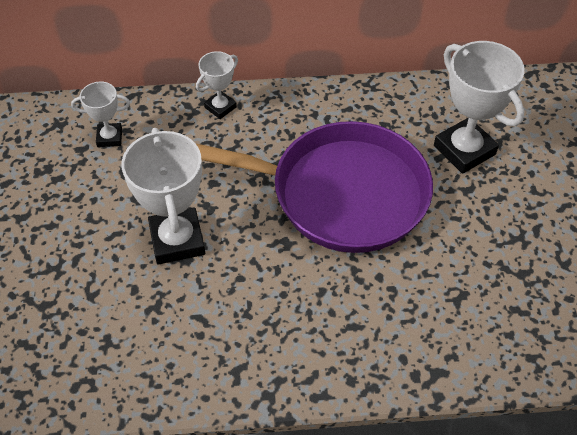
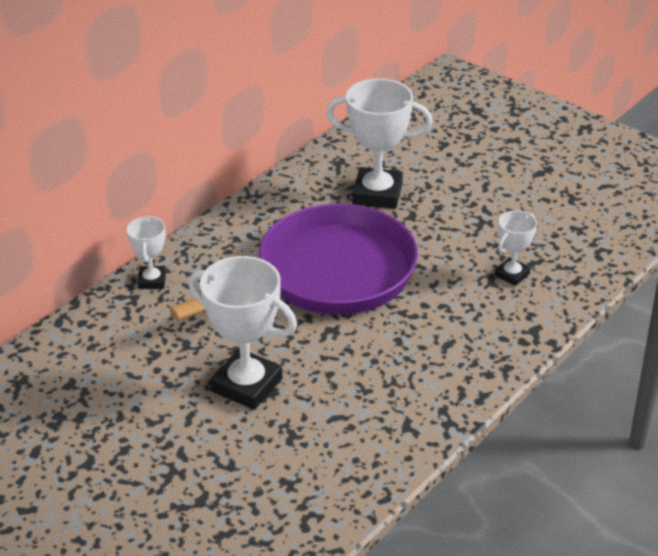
camera: 45 degrees left, 15 degrees down
(109, 137) = (84, 360): white trophy -> white trophy (512, 275)

